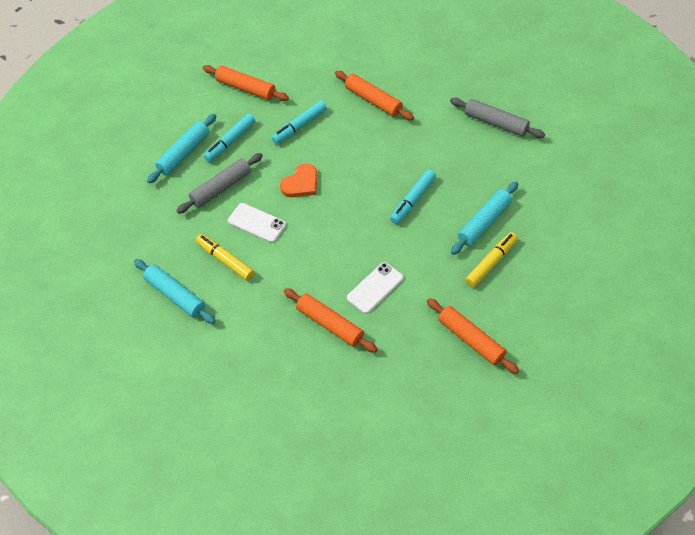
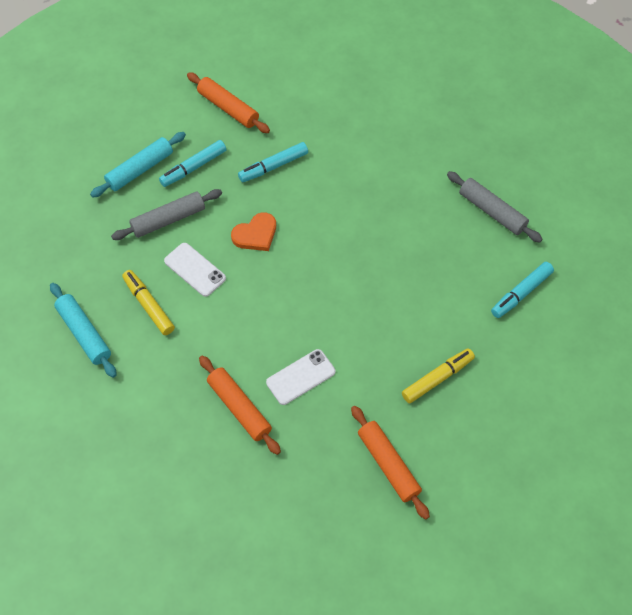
camera: 10 degrees right, 5 degrees up
(373, 100) = (363, 154): orange rolling pin -> none
(413, 200) = (372, 283): turquoise marker -> turquoise marker (521, 293)
(484, 222) = (444, 328): turquoise rolling pin -> none

